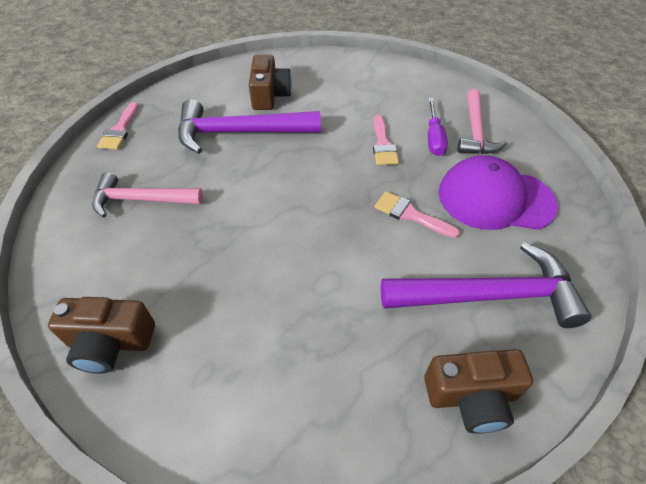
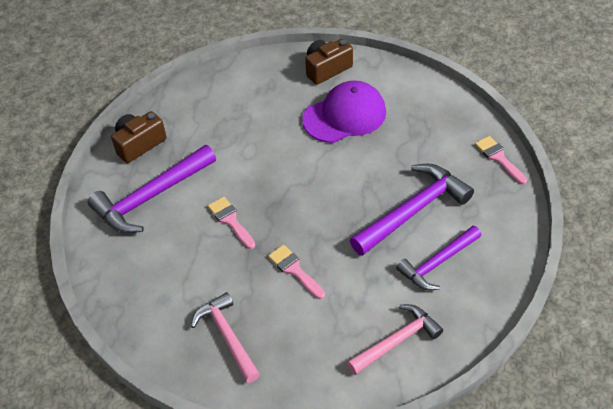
camera: 145 degrees right, 0 degrees up
(142, 200) = (408, 127): pink hammer -> pink hammer (397, 341)
(269, 95) = (437, 263): brown camera -> purple hammer
(410, 214) = (230, 220): pink brush -> pink brush turned 120 degrees counterclockwise
(434, 138) = (258, 304): purple screwdriver -> none
(495, 198) = (177, 271): purple cap -> purple cap (344, 116)

